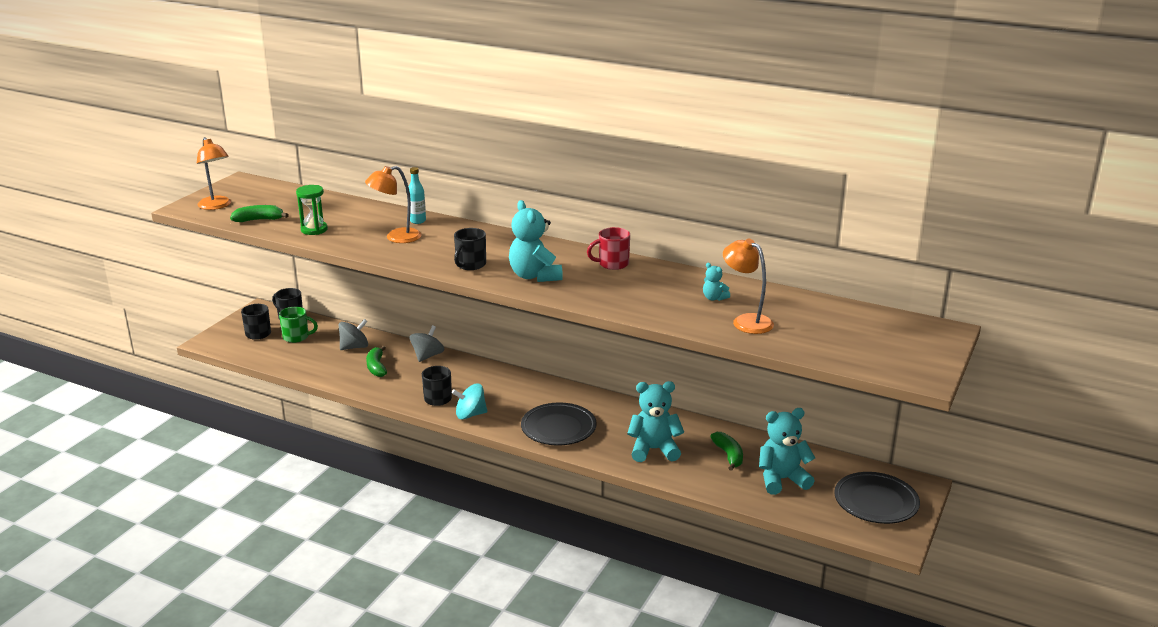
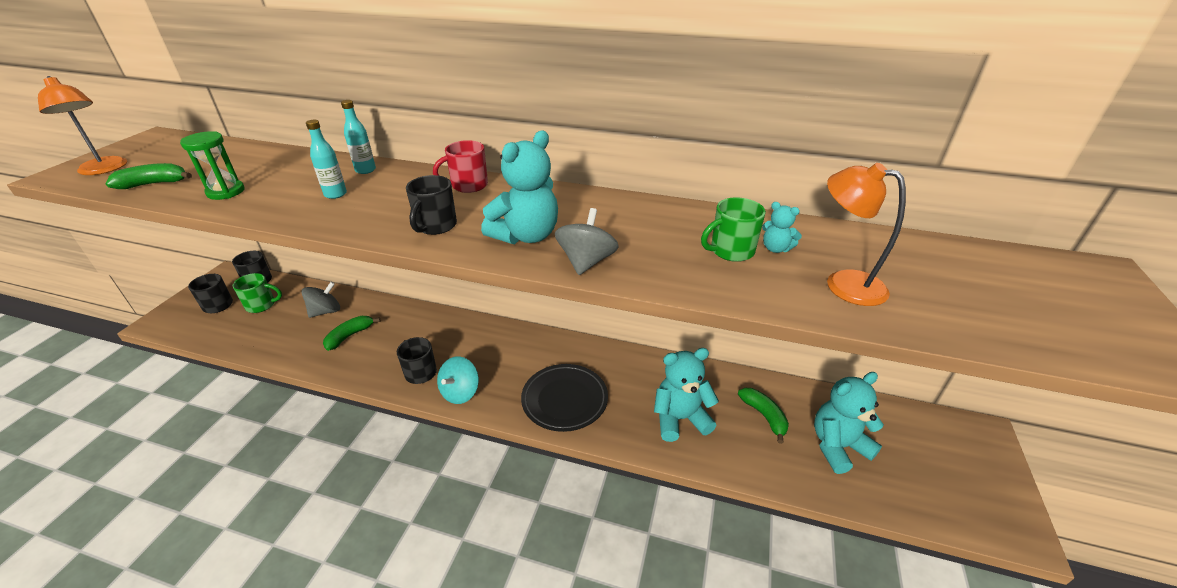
camera: 10 degrees left, 10 degrees up
(376, 367) = (349, 336): green banana -> green banana turned 60 degrees clockwise
(396, 237) = (335, 194): orange lamp -> turquoise bottle
(427, 356) = (406, 314): grey spinning top -> grey spinning top (586, 262)
(470, 414) = (460, 392): turquoise spinning top -> turquoise spinning top turned 45 degrees counterclockwise
(535, 276) = (526, 236): turquoise teddy bear -> turquoise teddy bear turned 105 degrees counterclockwise
(612, 264) = (621, 208): red mug -> red mug (468, 185)
(679, 297) = (730, 251): none -> green mug
(876, 502) = (956, 468): black plate -> none

